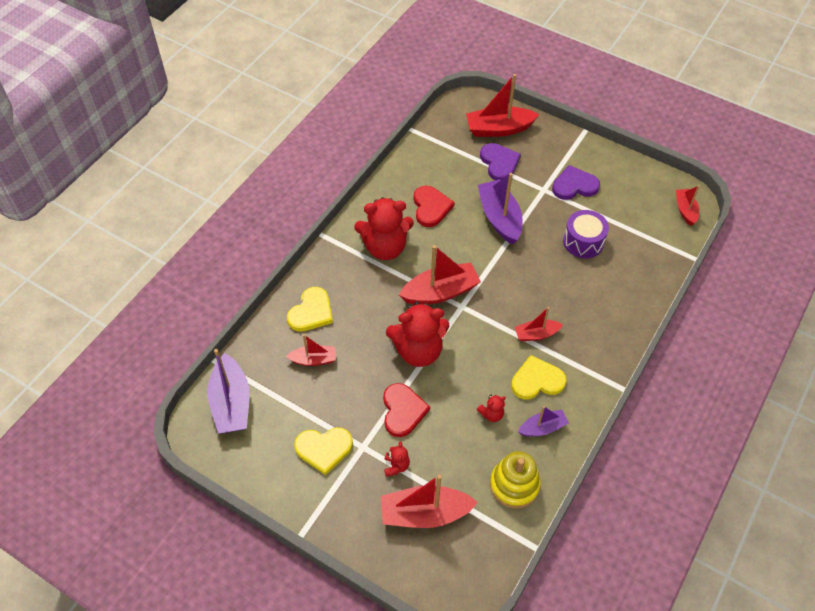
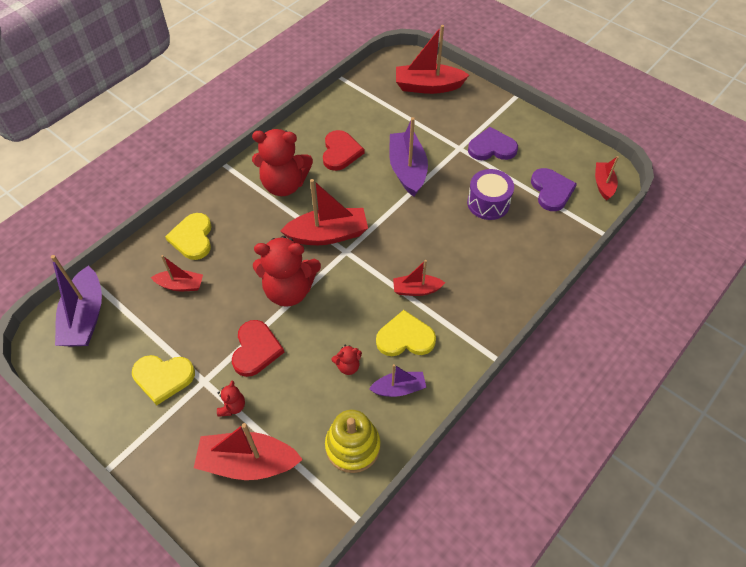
camera: 10 degrees right, 0 degrees up
(311, 312) = (192, 238): yellow heart -> yellow heart turned 135 degrees clockwise
(499, 163) = (420, 118): purple heart -> purple heart (551, 191)

